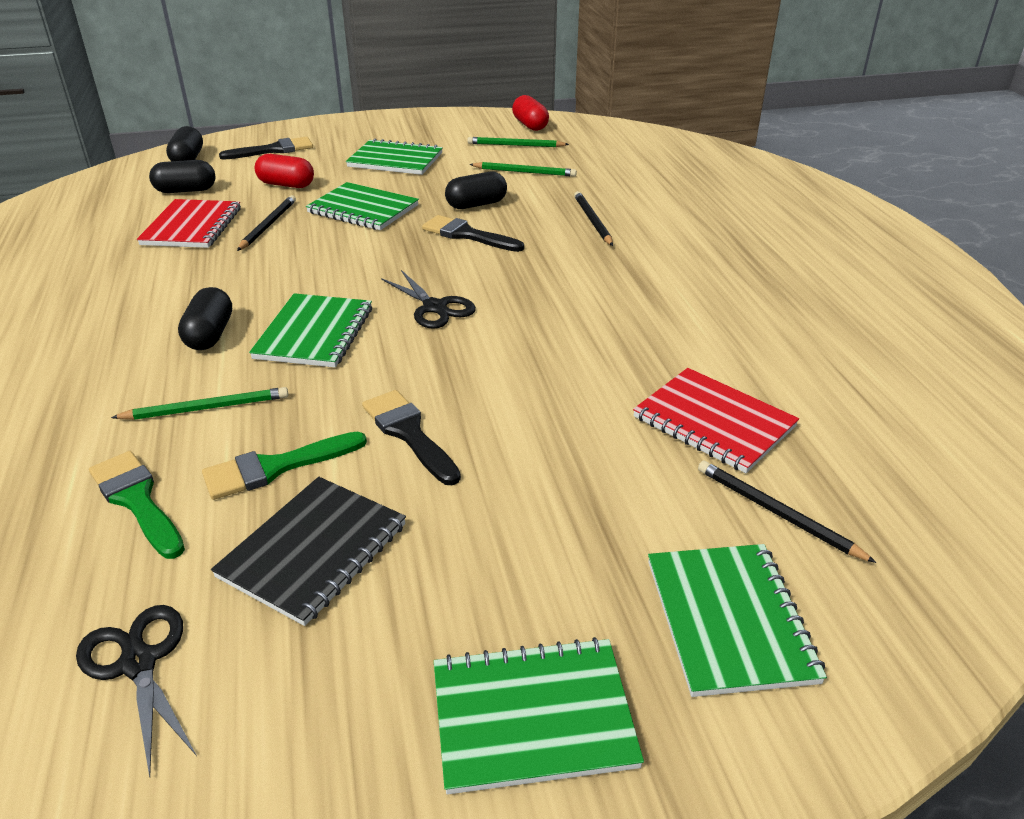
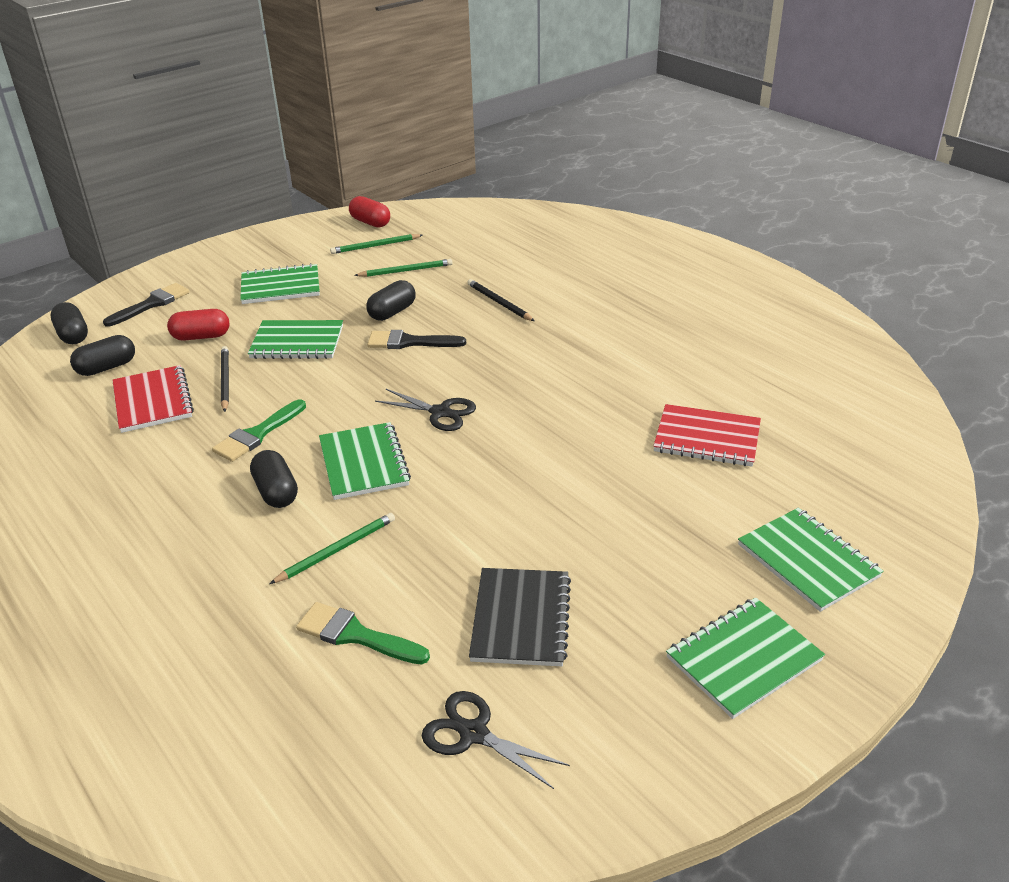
camera: 25 degrees left, 0 degrees up
(276, 467) = (437, 574): green brush -> green brush (257, 434)
(408, 433) = (511, 516): black brush -> none
(777, 513) = (788, 486): black pencil -> none

